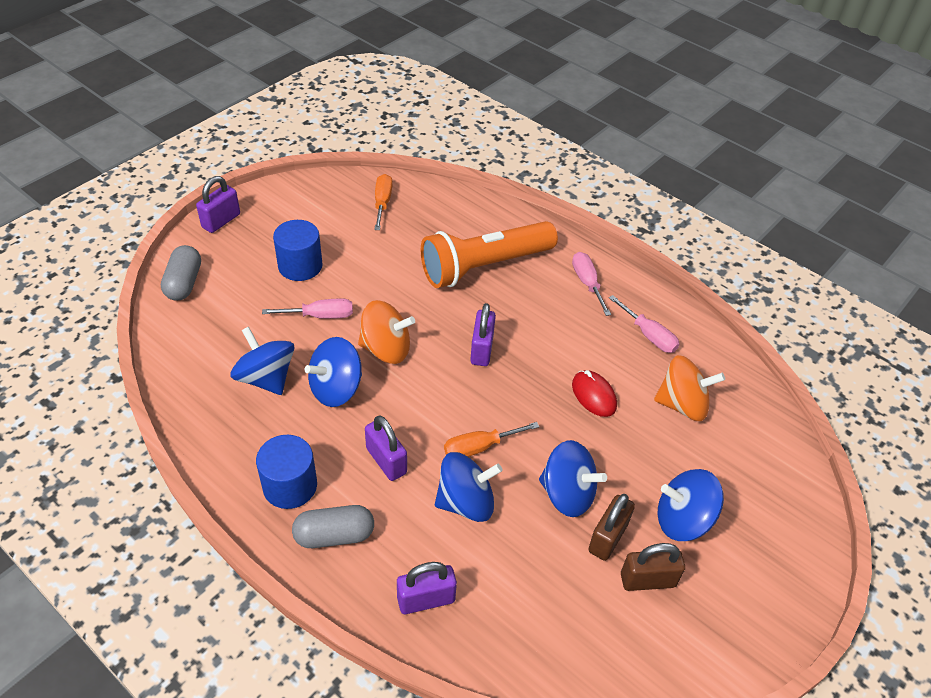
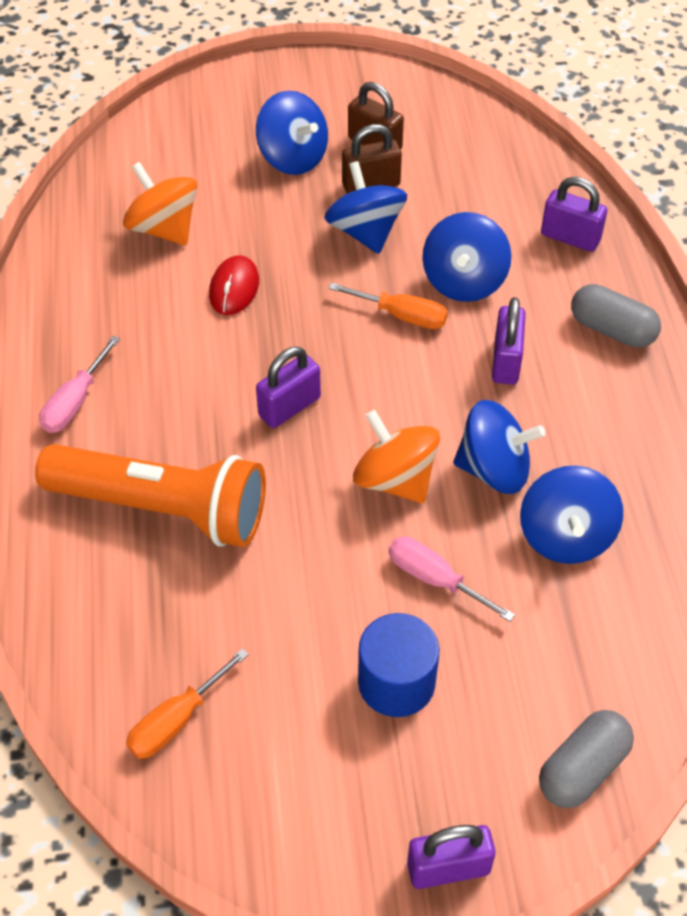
camera: 135 degrees left, 5 degrees up
(290, 486) = (623, 399): blue cylinder -> none
(466, 502) = (464, 281): blue spinning top -> blue spinning top turned 105 degrees counterclockwise
(649, 335) = (97, 304): pink screwdriver -> none

